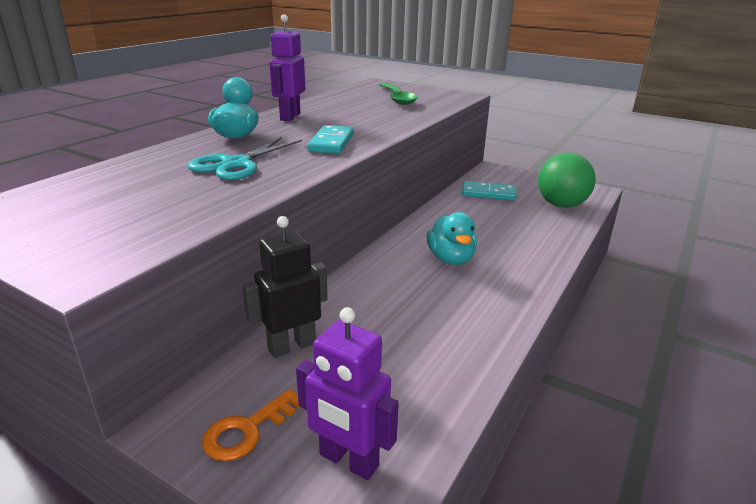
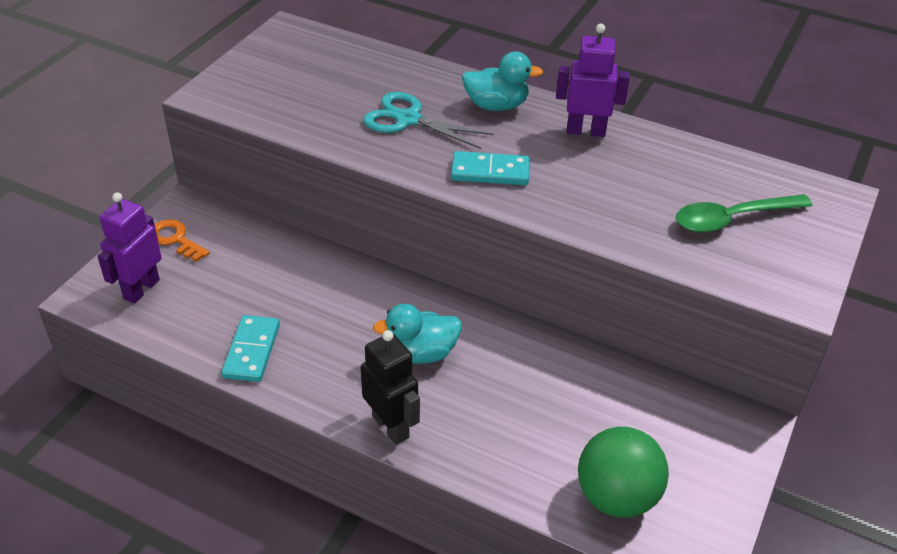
camera: 85 degrees right, 15 degrees up
(291, 346) = (264, 248): black robot -> black robot (391, 426)
(488, 193) = (635, 407): turquoise domino -> turquoise domino (251, 351)

